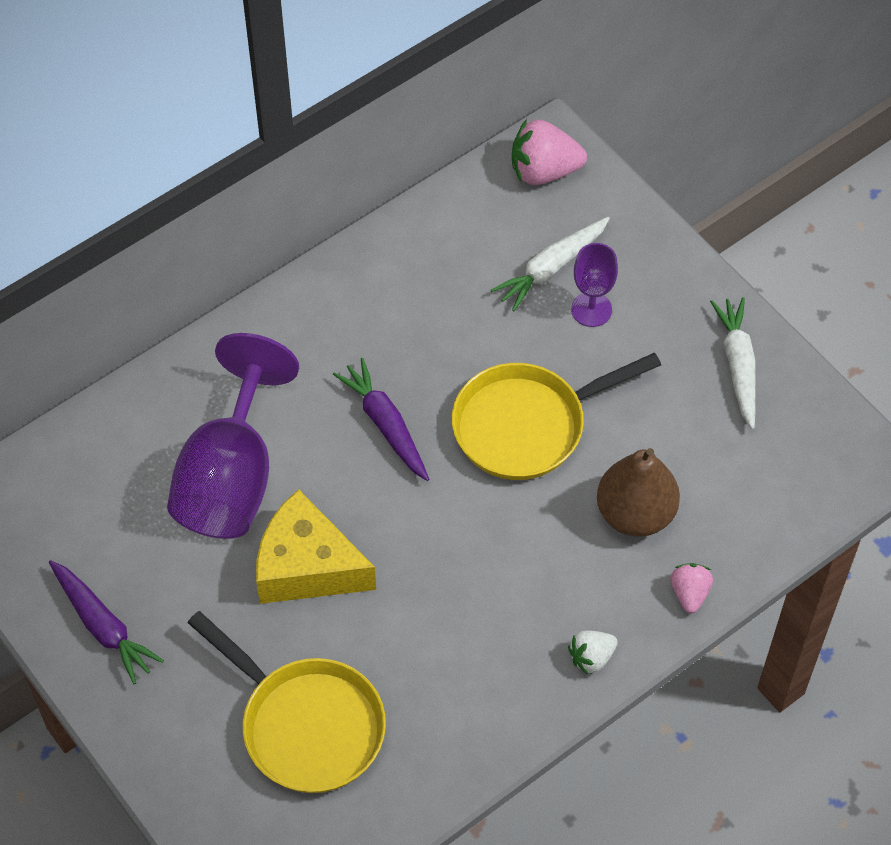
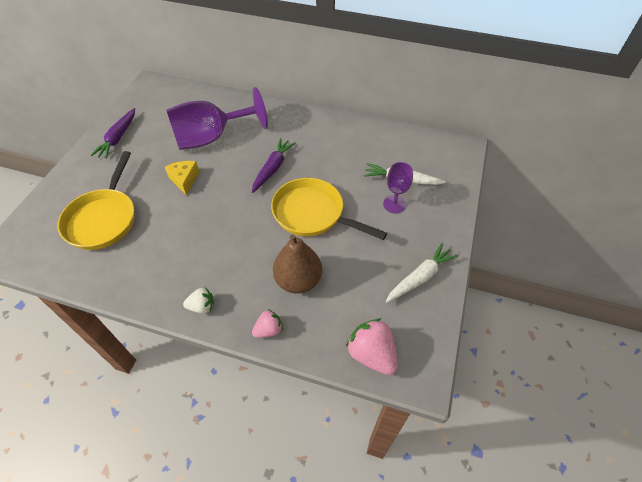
camera: 55 degrees right, 5 degrees down
(307, 566) = (184, 180): yellow cheese -> yellow cheese, size x0.58
(544, 171) = (446, 152): pink strawberry -> pink strawberry (371, 354)
(591, 657) = (202, 306): white strawberry -> white strawberry turned 150 degrees clockwise

